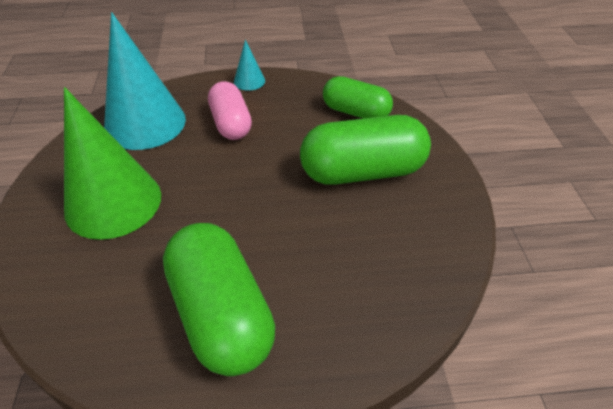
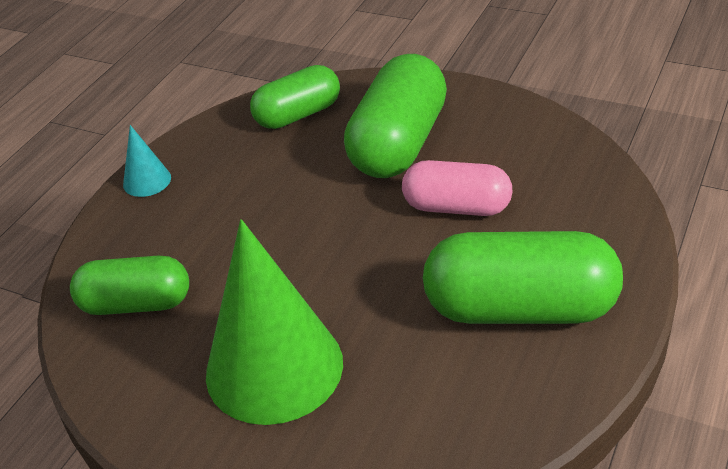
camera: 55 degrees left, 5 degrees down
(145, 123) = (136, 304): turquoise cone -> green capsule
(231, 124) = (219, 221): pink capsule -> pink capsule (457, 207)

